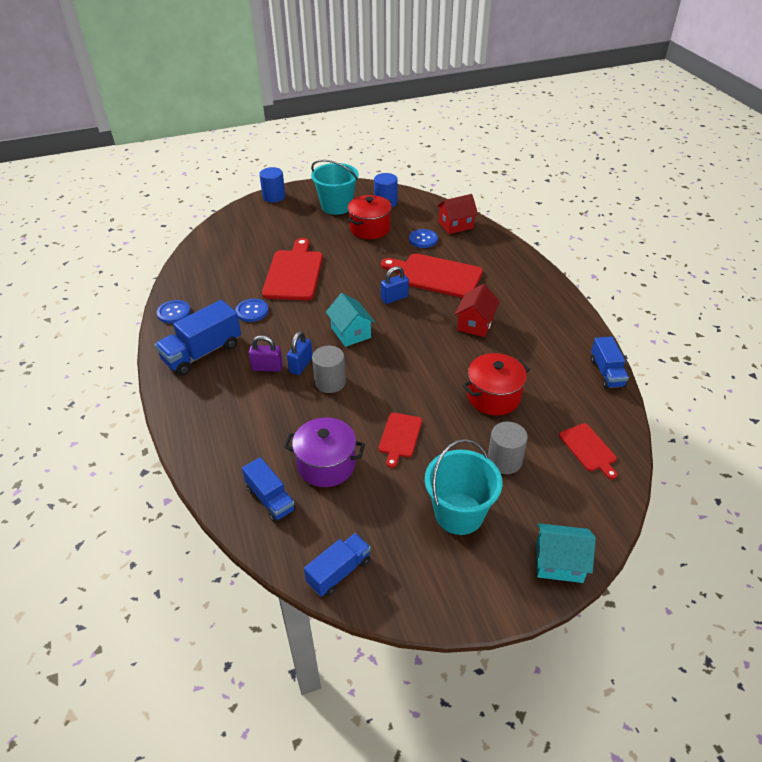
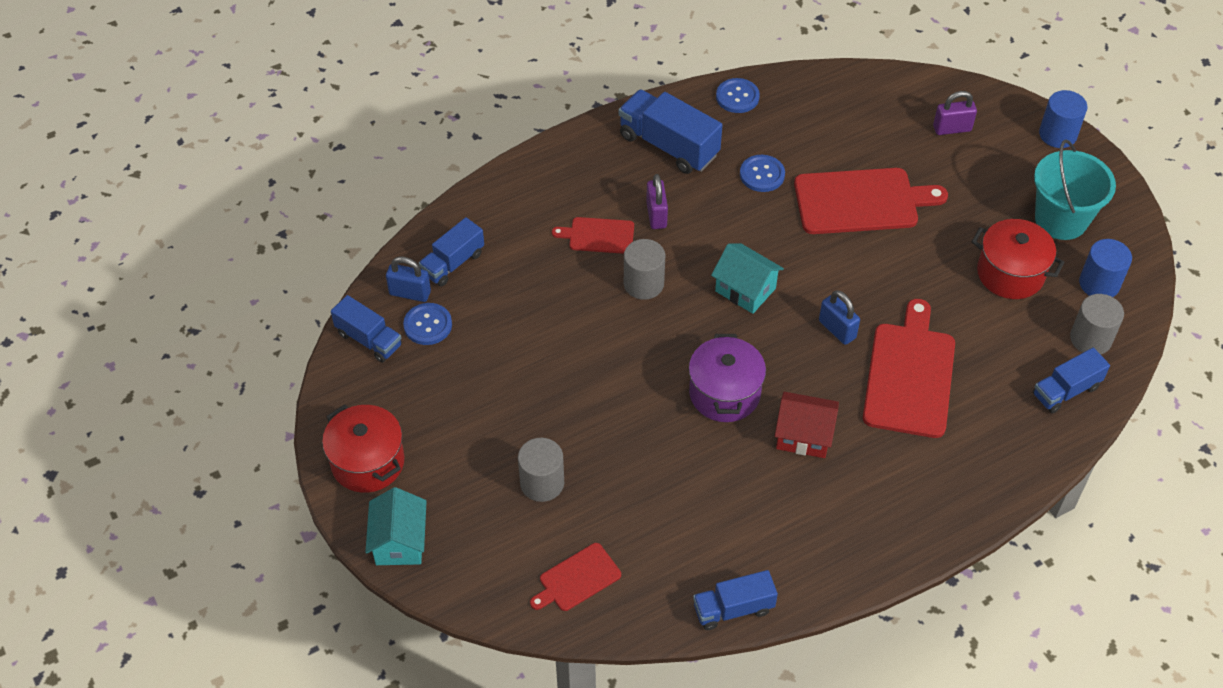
camera: 80 degrees right, 10 degrees up
(251, 230) = (952, 128): none -> purple padlock
(301, 365) = (668, 248): blue padlock -> blue padlock (410, 293)
(326, 465) = (508, 304): purple pot -> purple pot (724, 393)
(351, 333) = (745, 290): turquoise house -> turquoise house turned 75 degrees clockwise
(400, 437) = (563, 369): red cutting board -> red cutting board (598, 235)
(422, 212) = (1090, 339): none -> grey cylinder
(423, 239) = (1004, 349): blue button -> blue button (428, 325)
(455, 225) = (1066, 391): red house -> blue truck
(459, 513) = (455, 440): turquoise bucket -> none
(493, 397) = (653, 466): red pot -> red pot (368, 462)

